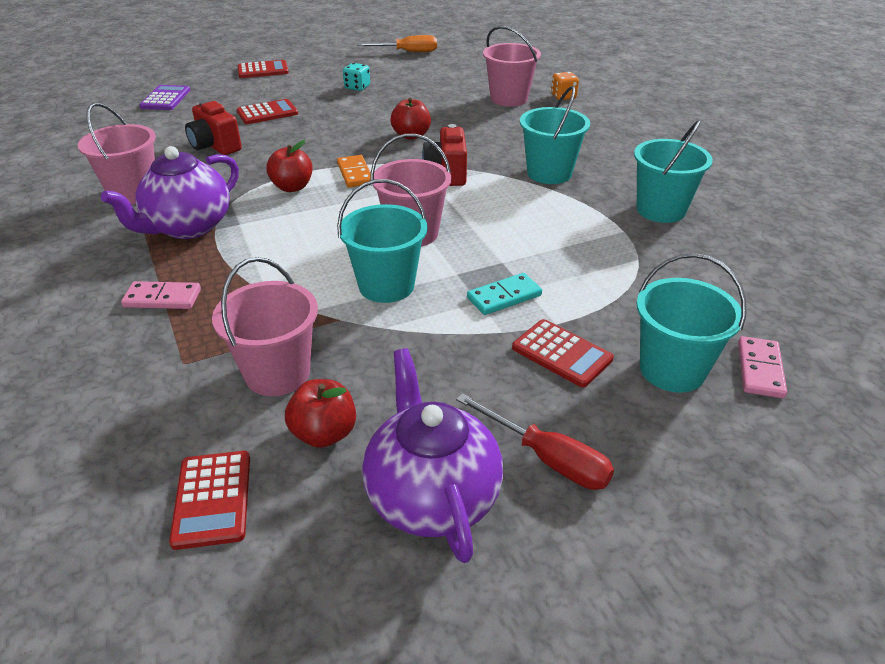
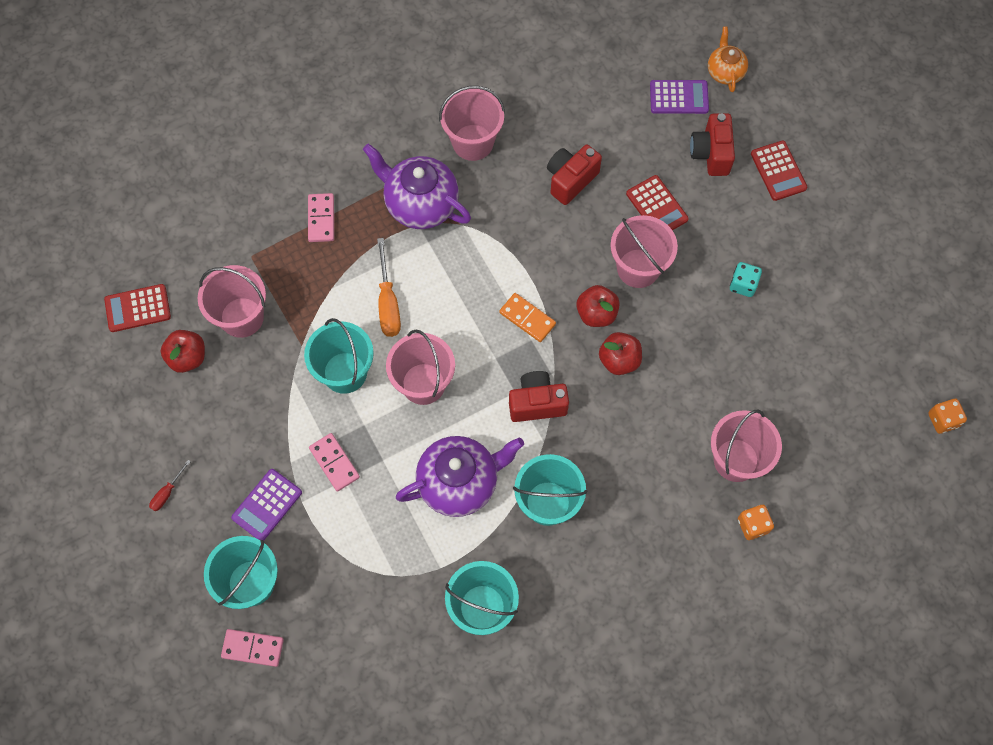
camera: 85 degrees right, 30 degrees up
(156, 81) = (725, 72): none -> orange teapot
(230, 91) = (711, 153): none -> red camera
(292, 187) = (495, 269): red apple -> red apple (596, 313)
(324, 123) = (638, 268): none -> pink bucket
(355, 174) = (527, 318): orange domino -> orange domino turned 60 degrees clockwise
(408, 52) = (874, 327): orange screwdriver -> orange screwdriver (388, 302)
(432, 496) = (139, 426): purple teapot -> purple teapot (459, 482)
(482, 40) = (943, 420): none -> orange dice
(504, 296) = (334, 463): turquoise domino -> pink domino
(547, 458) = (167, 492): red screwdriver -> red screwdriver, size x0.54
(562, 353) = (267, 505): red calculator -> purple calculator

